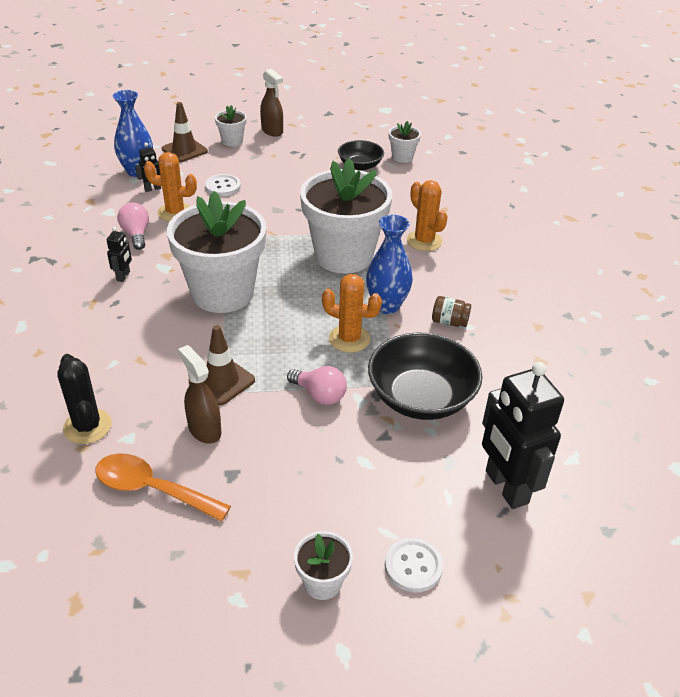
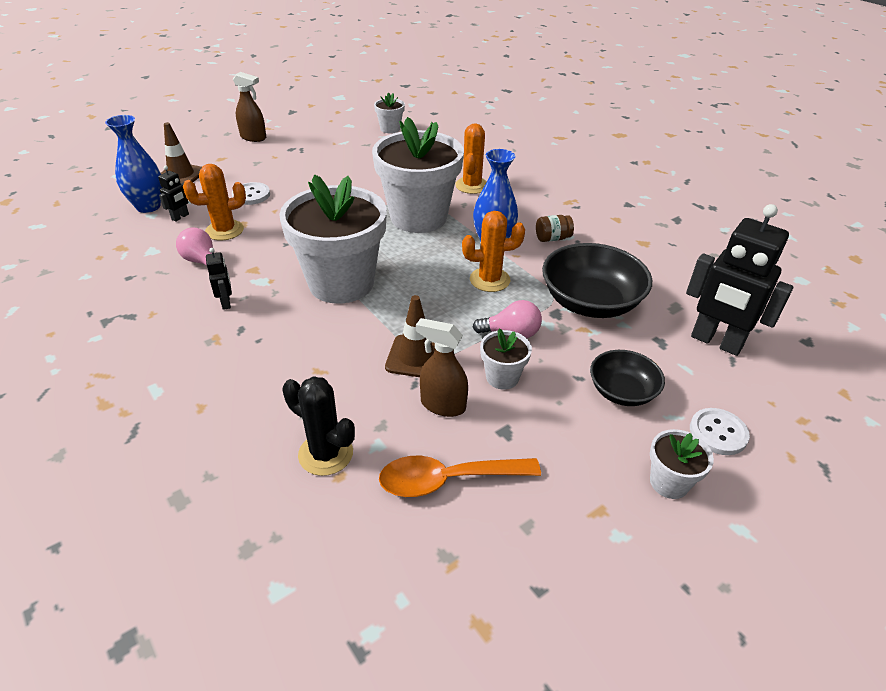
camera: 30 degrees left, 0 degrees up
(232, 141) = (222, 155): white flower pot -> white flower pot (502, 377)
(360, 165) = (361, 144): black bowl -> black bowl (622, 391)
(424, 241) = (472, 185): orange cactus -> orange cactus turned 75 degrees clockwise

